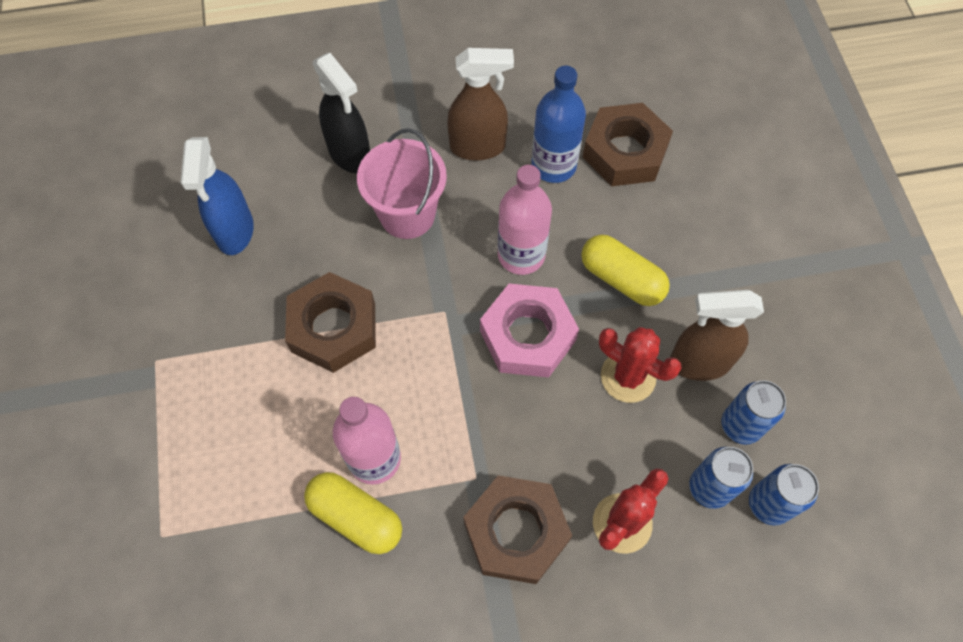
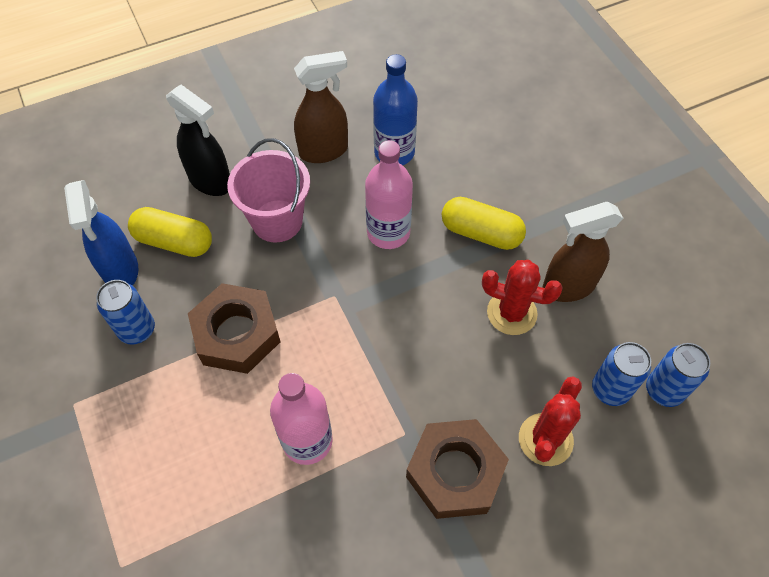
camera: 15 degrees left, 5 degrees down
(356, 517) = (305, 498): yellow capsule -> yellow capsule (174, 242)
(528, 336) = (414, 299): pink nut -> none
(625, 152) = (451, 129): brown nut -> none
(740, 425) = (619, 330): blue can -> blue can (137, 330)

